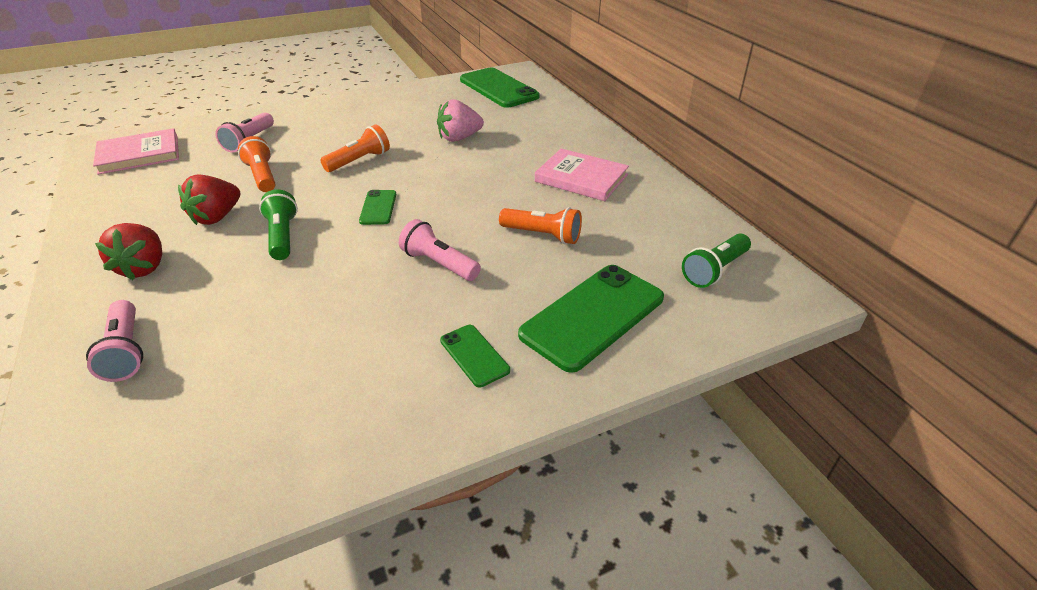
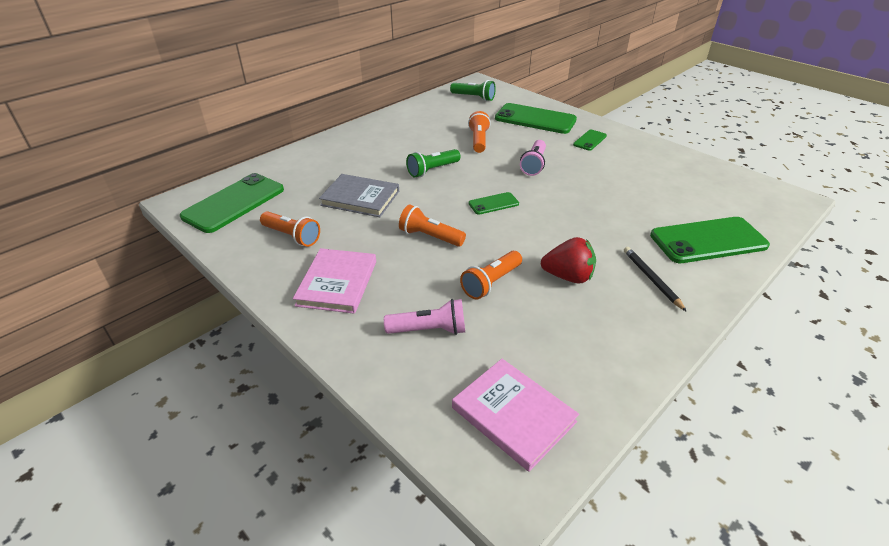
camera: 110 degrees left, 0 degrees up
(126, 351) = (708, 240): pink flashlight -> green phone
(144, 268) = (651, 279): red strawberry -> black pencil
(282, 236) = (560, 231): green flashlight -> green flashlight (432, 170)
(424, 106) = (292, 236): none -> orange flashlight
(459, 138) = (360, 198): pink strawberry -> grey book
(581, 178) = (401, 139): pink book -> pink book (337, 283)

